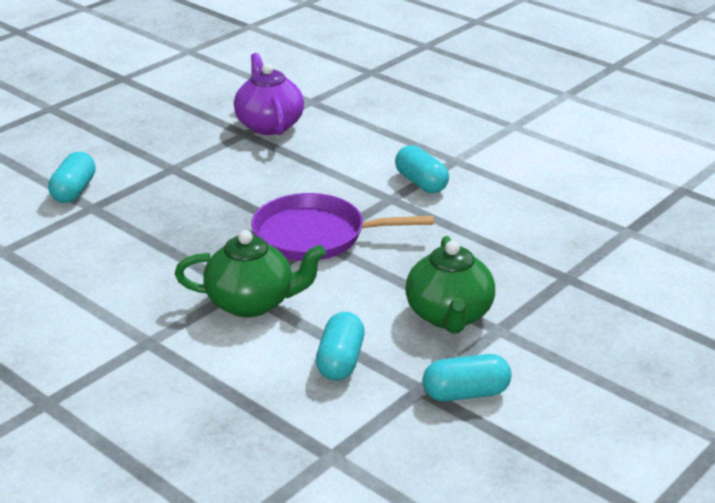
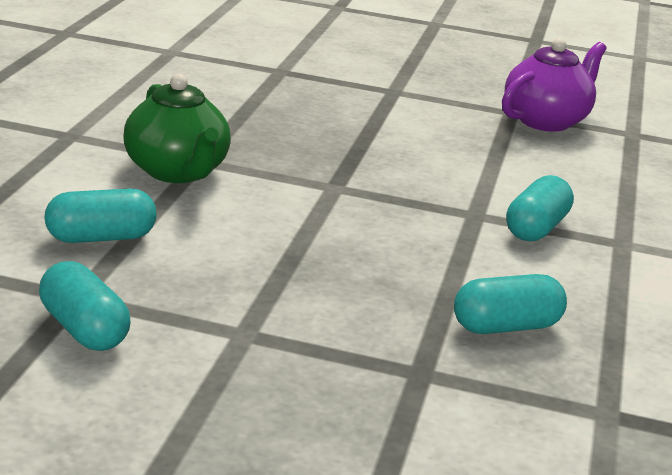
camera: 60 degrees right, 5 degrees down
(74, 191) = (300, 58): turquoise capsule -> turquoise capsule (506, 326)
(315, 236) = (342, 183): purple pan -> none
(449, 316) = (247, 293): green teapot -> none

